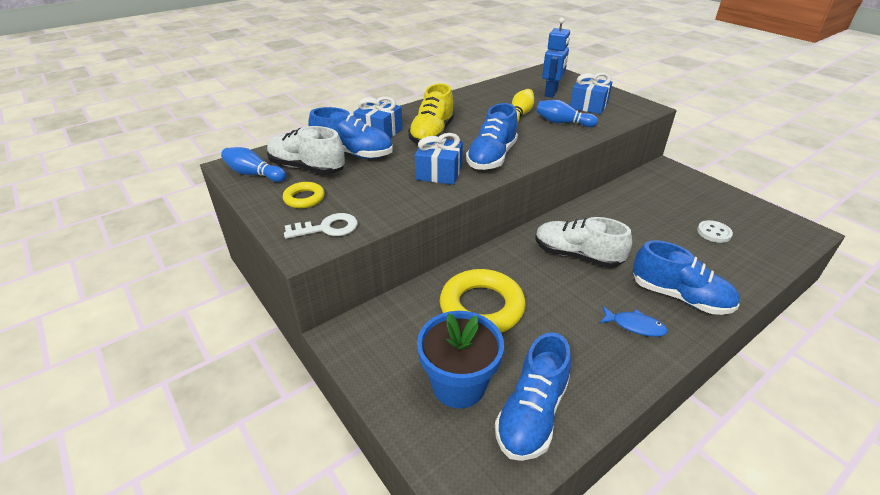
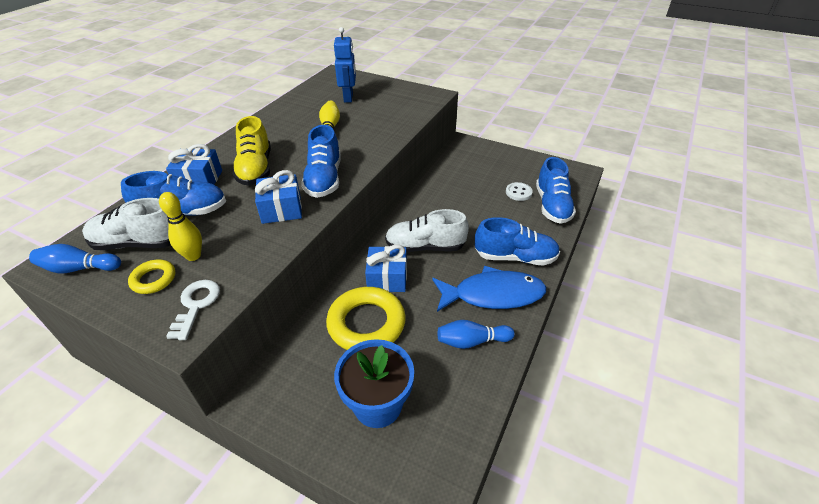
camera: 25 degrees left, 5 degrees up
(327, 228) = (196, 305): white key -> white key turned 45 degrees counterclockwise
(344, 189) = (193, 256): none -> yellow bowling pin
(532, 413) = (447, 404): blue shoe -> blue shoe (552, 206)
(562, 123) = (371, 127): blue bowling pin -> blue bowling pin (472, 341)
(588, 105) = (386, 103): blue gift -> blue gift (387, 278)
(635, 326) = (493, 295): blue fish -> blue fish, size x2.08

